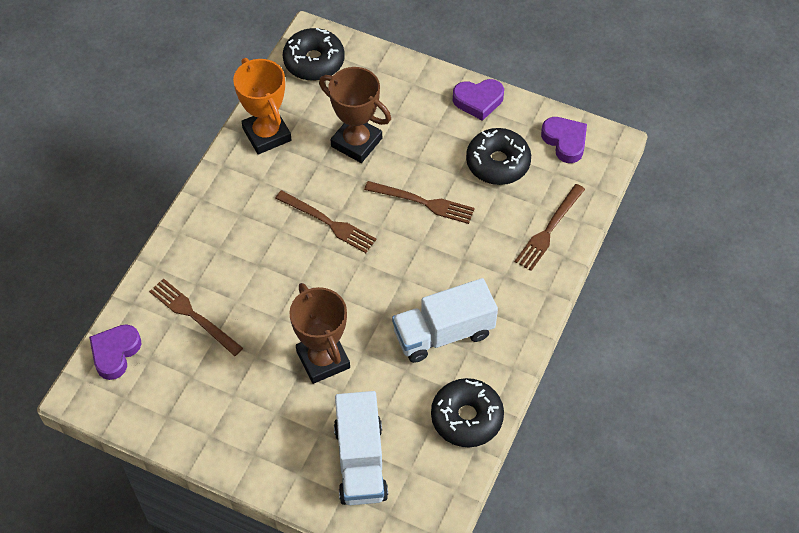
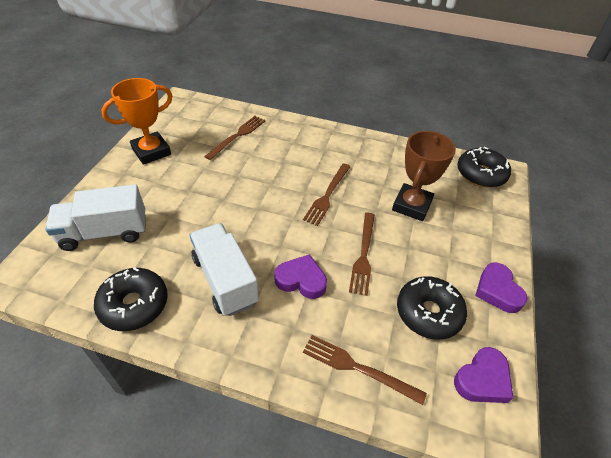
camera: 80 degrees right, 10 degrees down
(115, 353) = (208, 108): purple heart -> purple heart (301, 280)
(267, 134) = (399, 155): orange trophy -> orange trophy (151, 151)
(323, 359) = (200, 203): brown trophy -> none

